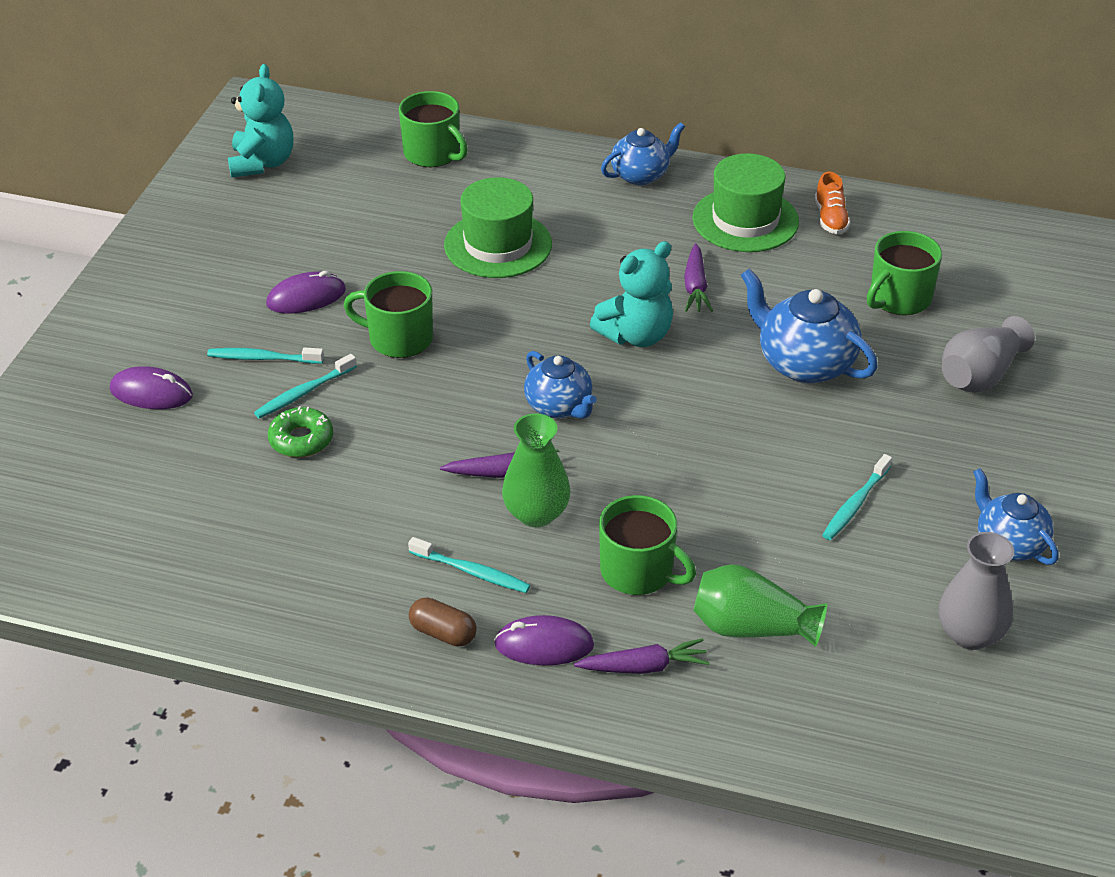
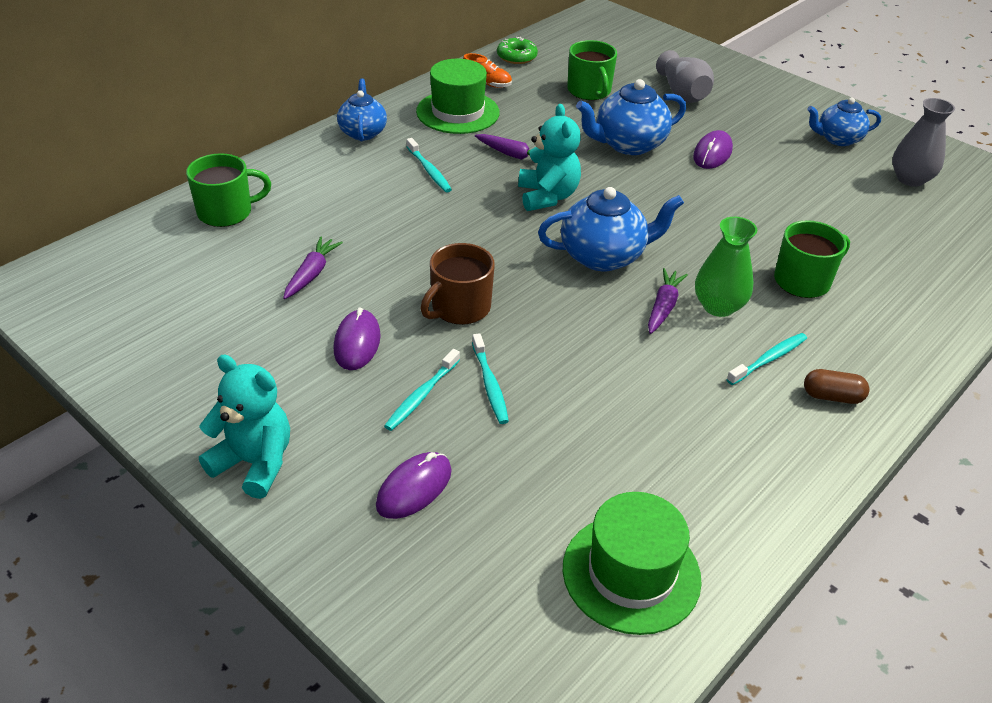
camera: 65 degrees left, 0 degrees up
(262, 163) = (126, 309): turquoise teddy bear -> turquoise teddy bear (254, 463)
(301, 440) = (552, 405): green donut -> green donut (516, 57)
(398, 339) = (459, 308): green mug -> brown mug
(443, 633) = (832, 396): brown capsule -> brown capsule turned 45 degrees clockwise
(498, 245) = (383, 220): green hat -> green hat (631, 573)
(544, 645) = (863, 349): purple mouse -> purple mouse (712, 153)
(559, 407) = (604, 256): blue teapot -> blue teapot, size x1.51
(644, 667) = (900, 311): purple carrot -> purple carrot (312, 274)
(751, 628) = (877, 253): green vase -> none
(855, 504) = (777, 175): turquoise toothbrush -> turquoise toothbrush (429, 170)

